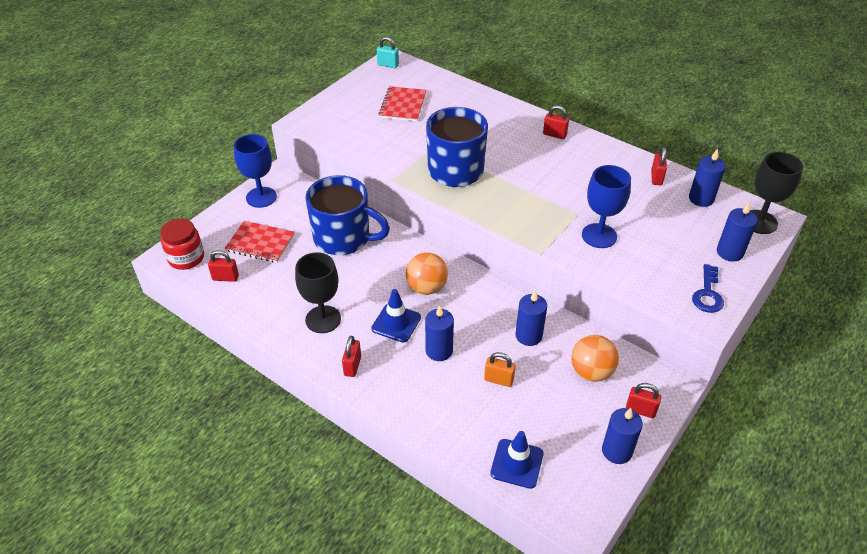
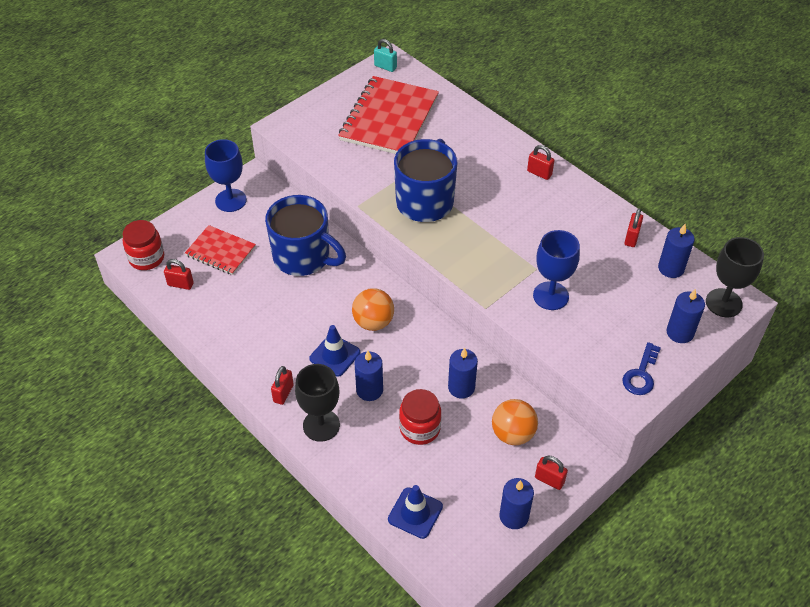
camera: 10 degrees right, 5 degrees up
(323, 319) = (265, 341): black goblet -> black goblet (321, 425)
(403, 105) = (389, 118): red notebook -> red notebook, size x1.77
(498, 380) = (420, 428): orange padlock -> red jar

